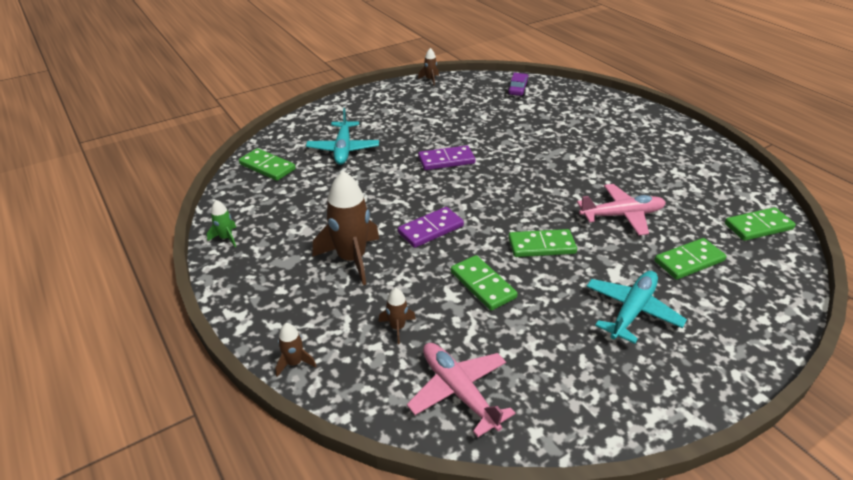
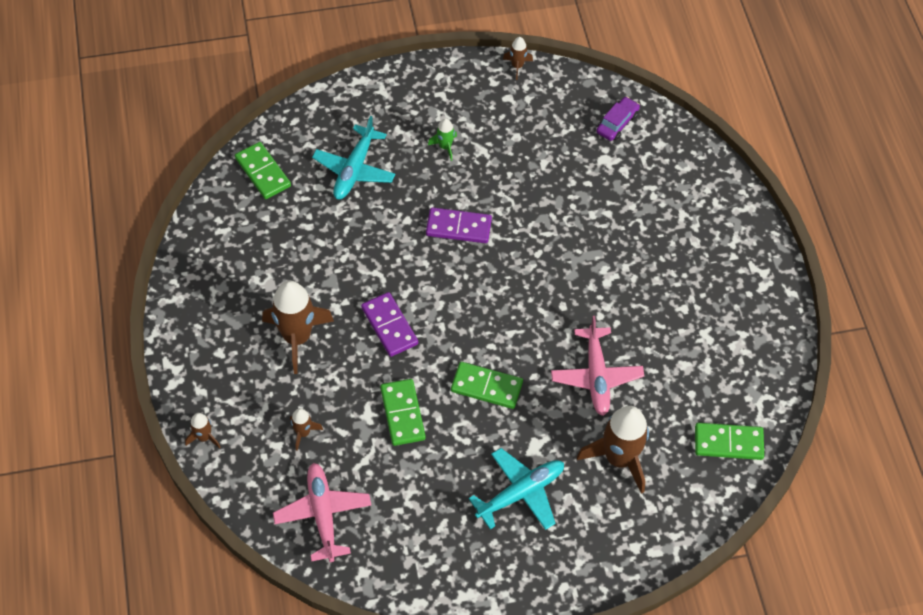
camera: 20 degrees right, 20 degrees up
(226, 238) = (190, 268): green rocket -> green rocket (445, 147)
(430, 229) = (389, 326): purple domino -> purple domino turned 75 degrees clockwise
(622, 215) = (596, 376): pink plane -> pink plane turned 75 degrees clockwise
(689, 261) = (619, 458): green domino -> brown rocket

